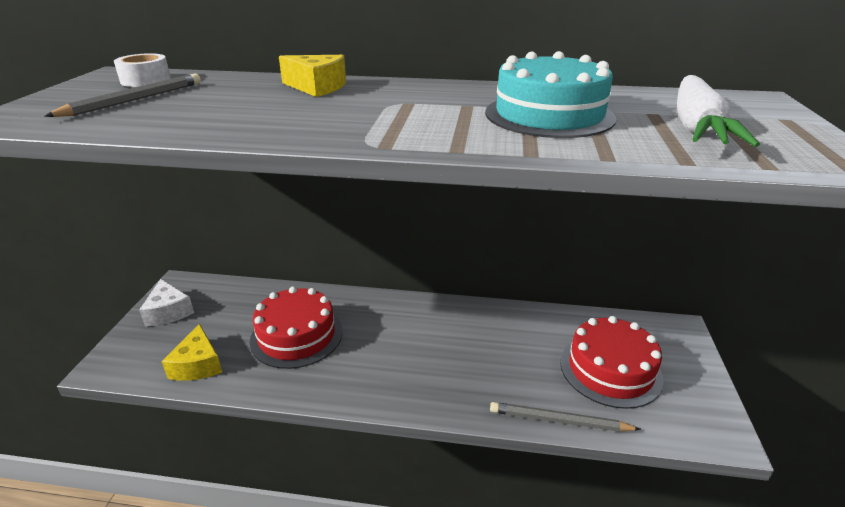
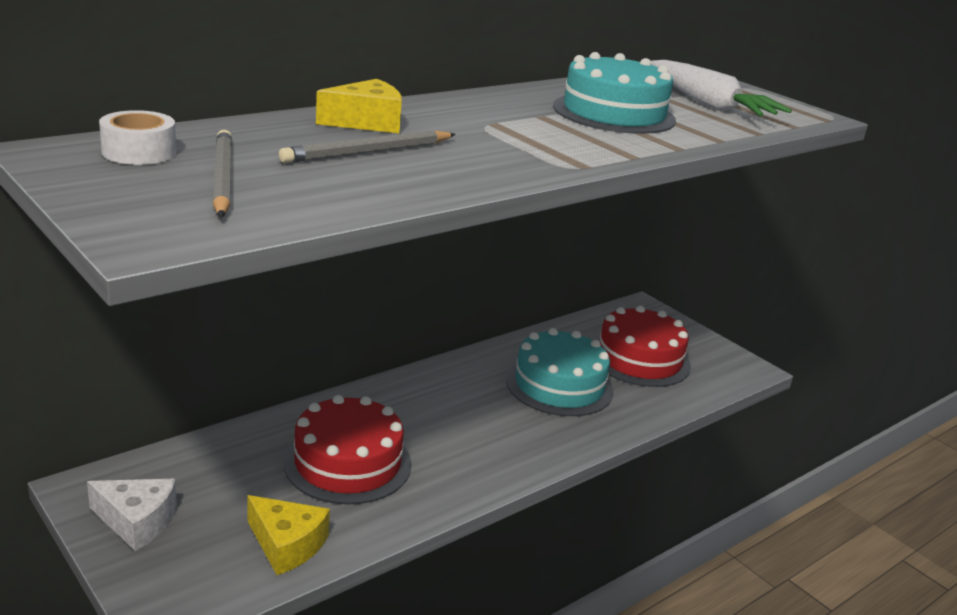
camera: 50 degrees left, 5 degrees down
(506, 356) = (559, 385): none -> turquoise cake
(559, 420) = (656, 411): grey pencil -> grey pencil (368, 152)

